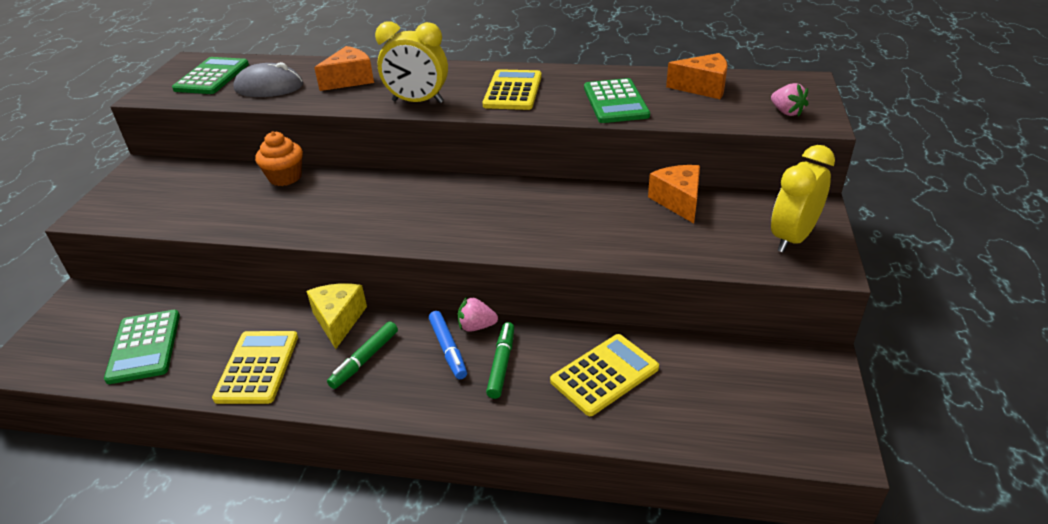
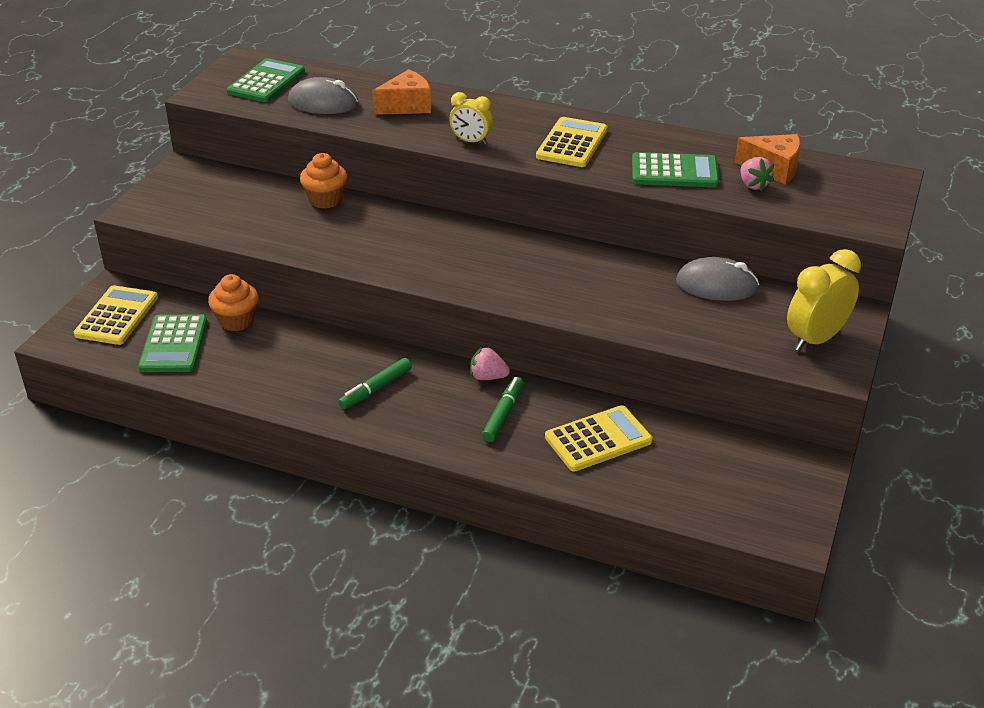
camera: 10 degrees right, 0 degrees up
(211, 310) = (236, 321): none -> orange cupcake
(257, 367) = (276, 379): yellow calculator -> yellow calculator (117, 316)
(338, 320) = (356, 350): yellow cheese -> none
(417, 101) = (471, 141): yellow clock -> yellow clock, size x0.61
(448, 349) = (456, 393): blue marker -> none
(615, 102) = (674, 172): green calculator -> green calculator turned 90 degrees counterclockwise
(678, 201) = (716, 285): orange cheese -> grey mouse
(786, 112) = (848, 209): pink strawberry -> pink strawberry (753, 185)

